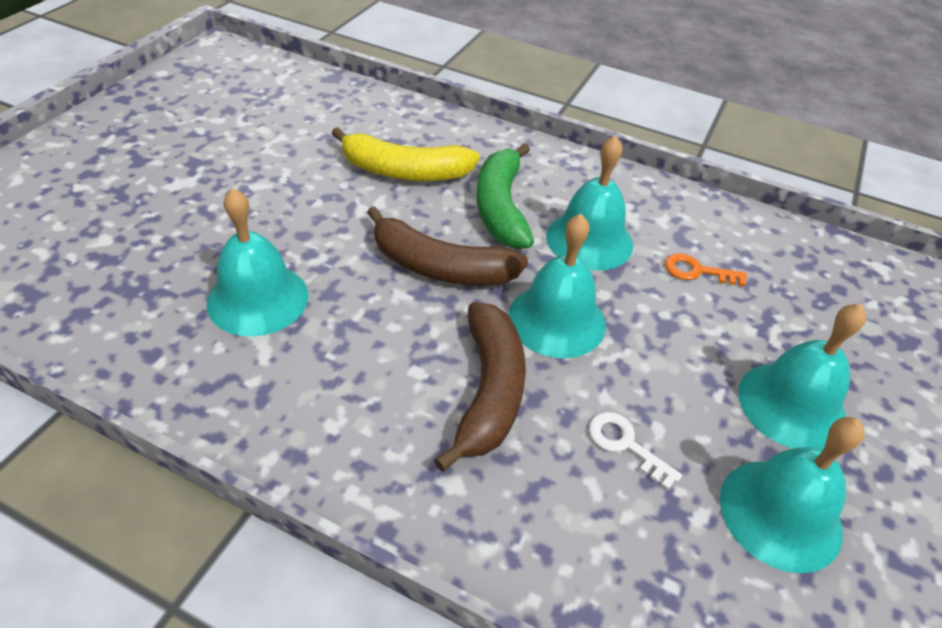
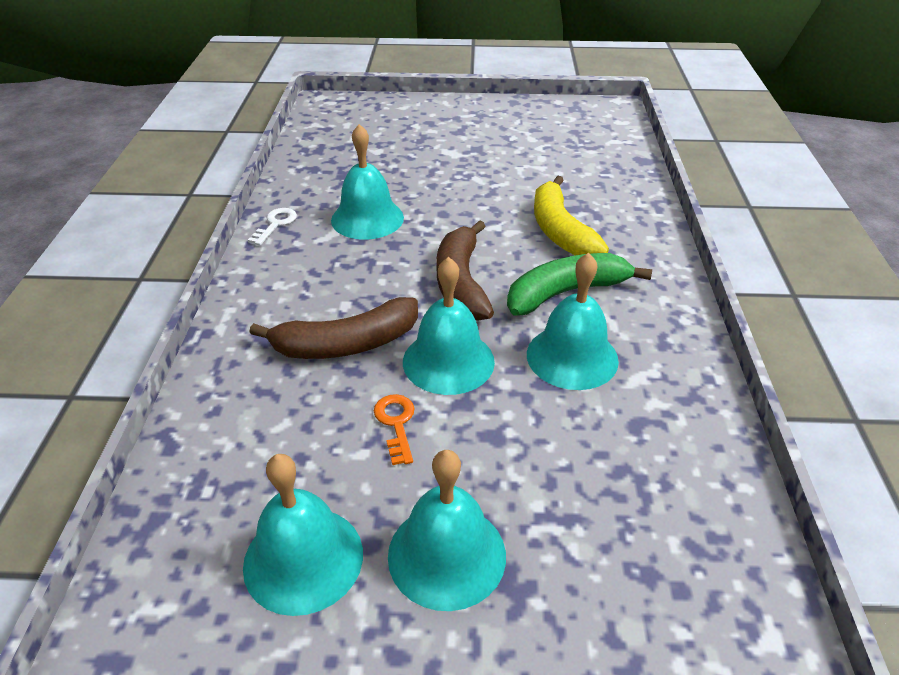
camera: 70 degrees right, 5 degrees down
(625, 445) = (332, 435): white key -> white key (275, 224)
(697, 271) = (594, 445): orange key -> orange key (396, 424)

